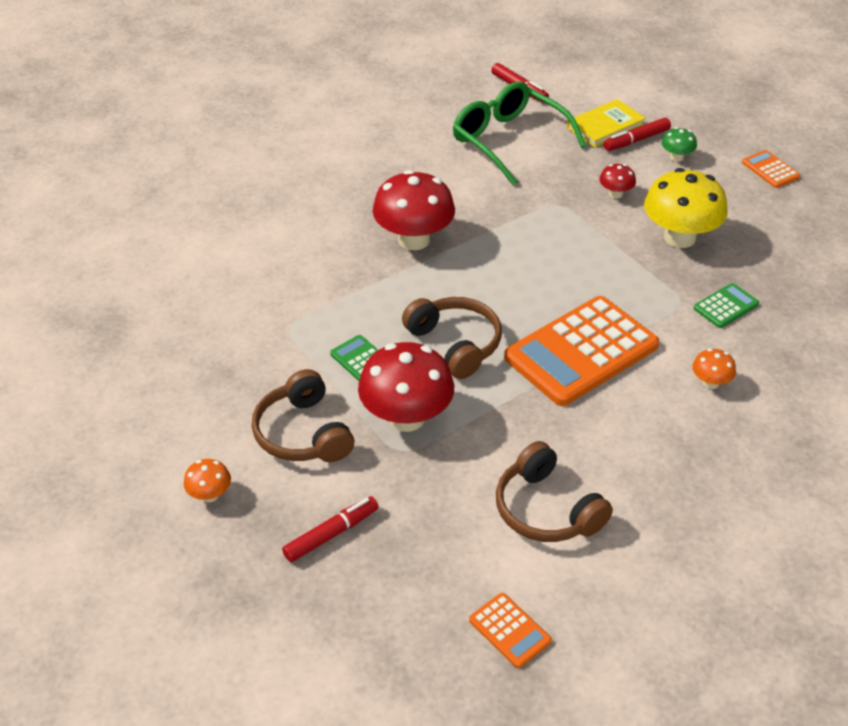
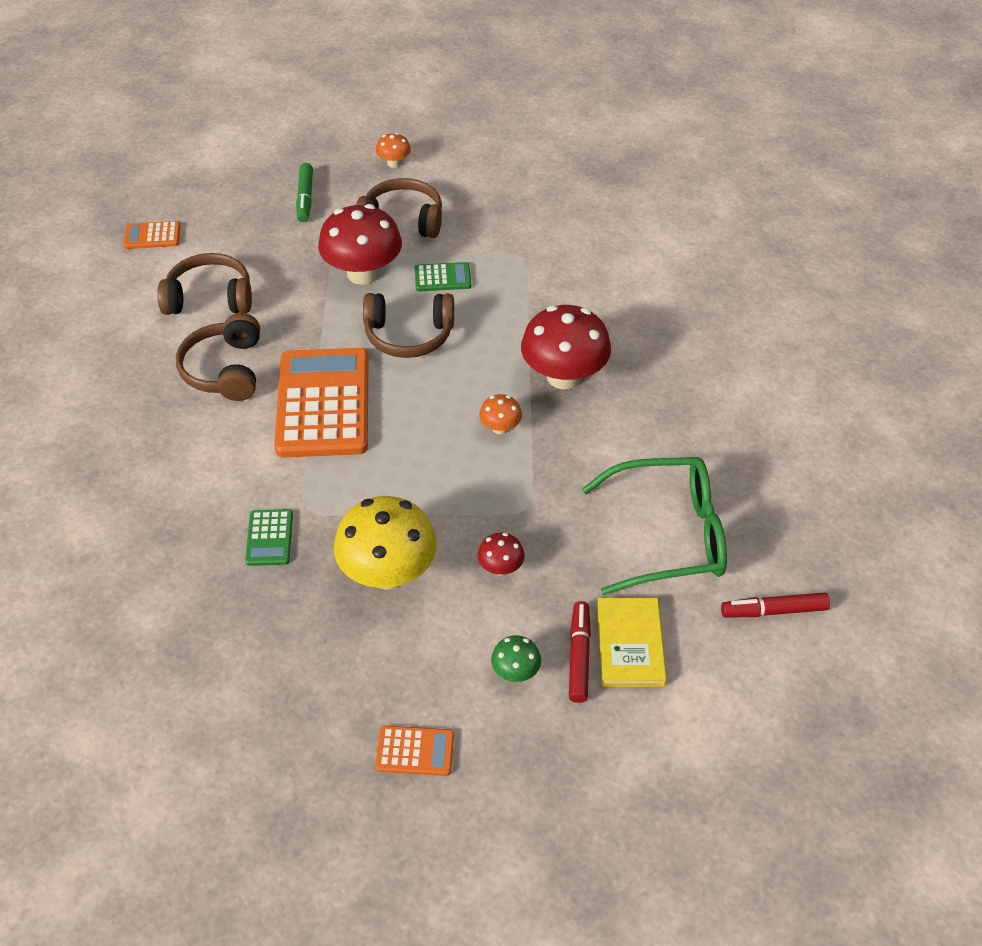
camera: 125 degrees right, 5 degrees up
(331, 534) = (305, 198): red marker -> green marker
(615, 436) = (224, 370): none -> brown headphones
(710, 383) = (206, 461): orange mushroom -> orange mushroom (500, 428)

